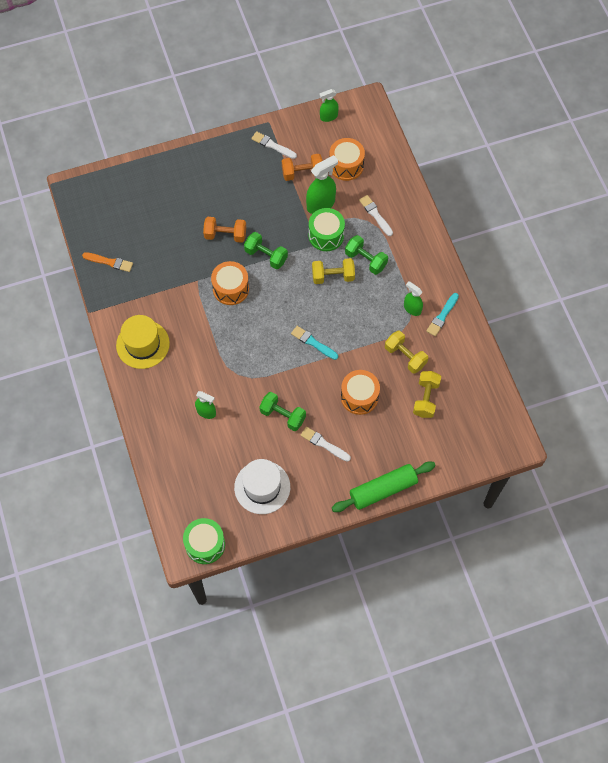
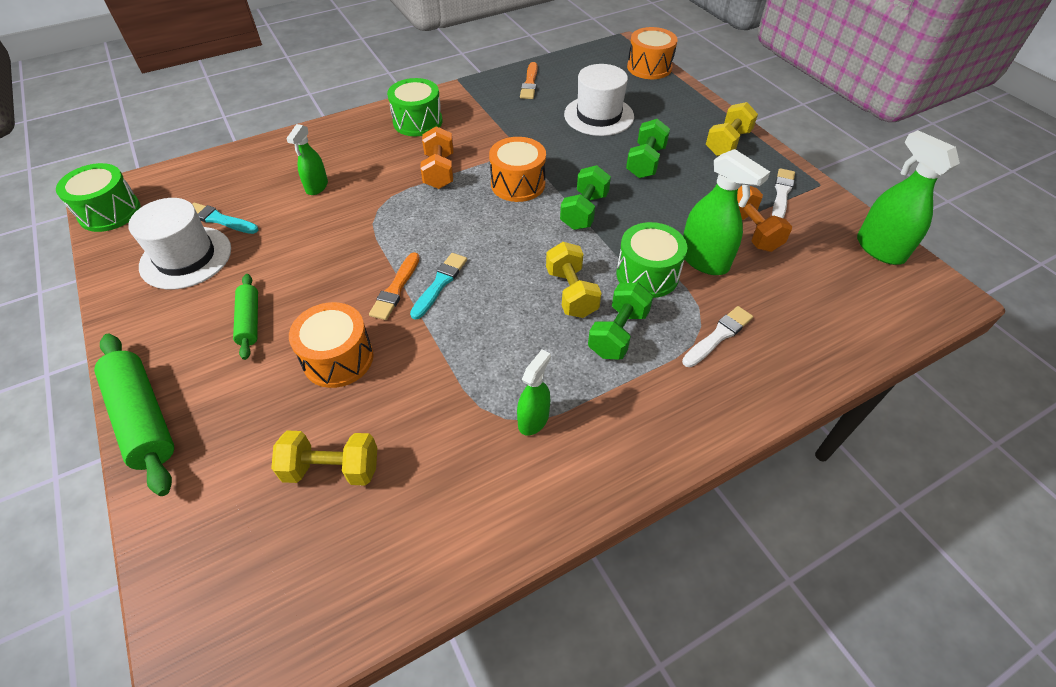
camera: 80 degrees right, 15 degrees down
(143, 344) = (417, 122): yellow hat -> green drum
(165, 225) = (599, 115): none -> white hat
(225, 235) = (604, 168): orange dumbbell -> orange dumbbell (439, 171)
(282, 415) = (306, 264): green dumbbell -> green dumbbell (645, 162)
(313, 366) = (396, 289): none -> orange brush
(324, 444) = (250, 321): white brush -> green rolling pin
(328, 117) = (879, 249): green spray bottle -> green spray bottle, size x1.63
(346, 165) = (798, 283): orange drum -> orange drum (649, 67)
(405, 356) = (425, 420): yellow dumbbell -> yellow dumbbell (727, 143)
(442, 316) = (528, 478): turquoise brush -> turquoise brush (219, 219)

